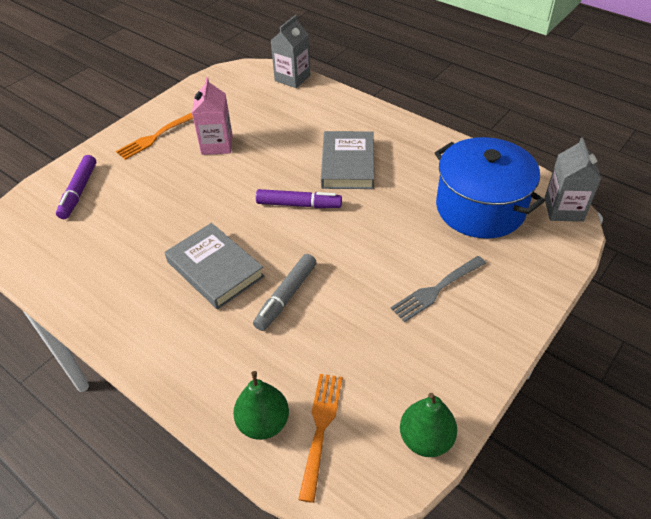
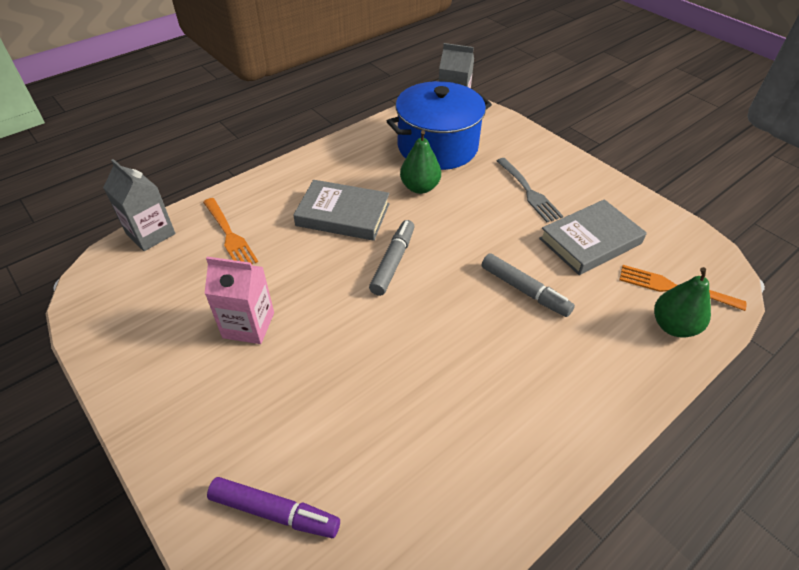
camera: 80 degrees left, 0 degrees up
(155, 137) = (190, 399): orange fork -> orange fork (229, 235)
(215, 269) = (476, 346): grey book -> grey book (590, 241)
(299, 204) = (393, 262): purple marker -> grey marker
(426, 439) = (676, 229): green pear -> green pear (420, 187)

